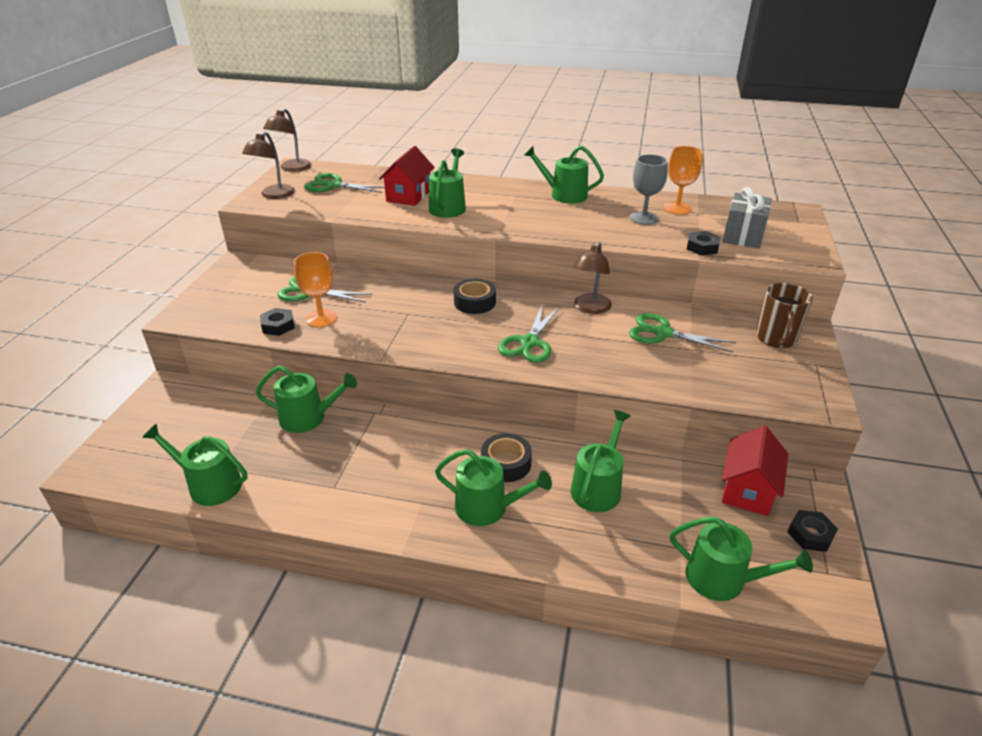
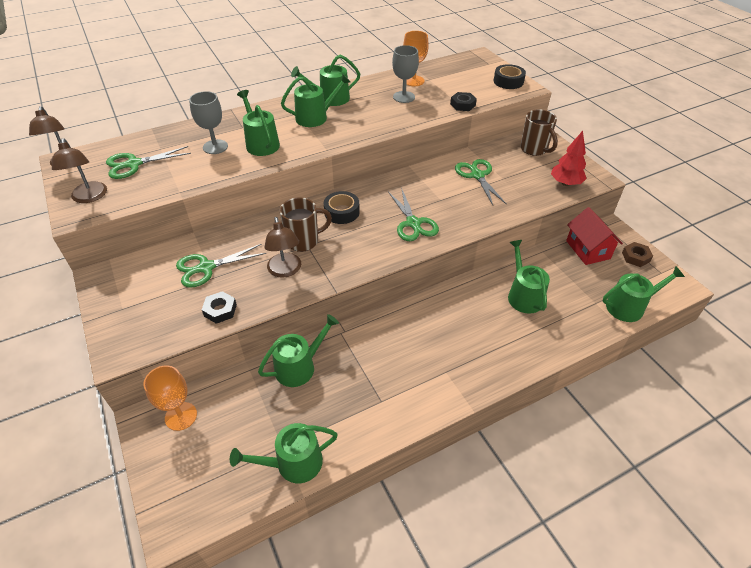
camera: 40 degrees left, 10 degrees up
(321, 318) = (247, 285): orange goblet -> orange goblet (181, 416)
(409, 196) = (215, 147): red house -> grey goblet
(410, 309) = (304, 241): none -> brown mug
(487, 507) = (484, 348): green watering can -> green watering can (315, 117)
(506, 463) = (461, 314): black tape -> black tape (508, 81)
(590, 308) = (418, 179): brown lamp -> brown lamp (285, 271)
(663, 333) = (477, 175): green scissors -> green scissors turned 90 degrees clockwise
(743, 236) = (473, 87): grey gift -> none
(769, 389) = (565, 183): none -> red tree
(810, 534) = (635, 257): black nut -> brown nut

